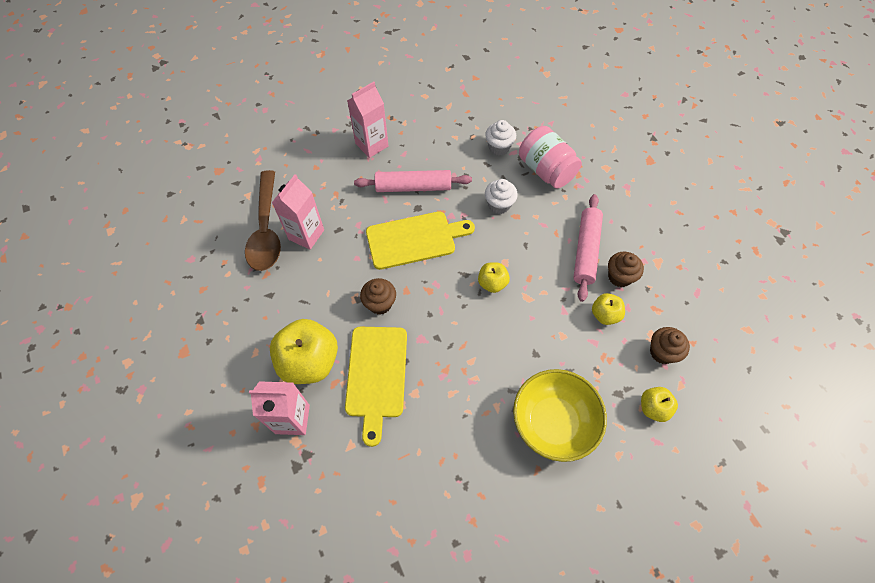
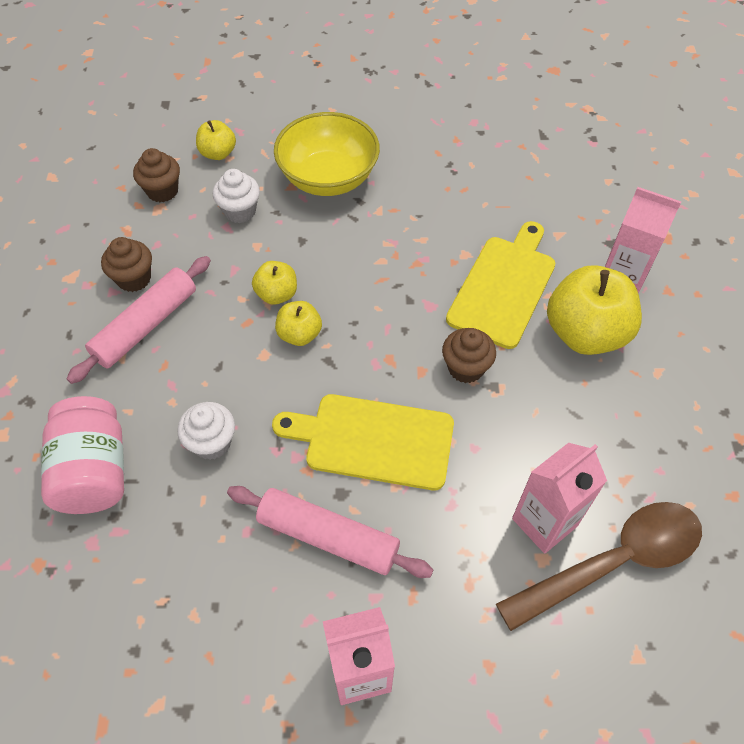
camera: 155 degrees left, 5 degrees down
(266, 229) = (612, 562): brown spoon -> brown spoon turned 45 degrees clockwise
(499, 147) = (134, 553): white cupcake -> white cupcake (240, 211)
(605, 315) = (190, 247): yellow apple -> yellow apple (277, 294)

